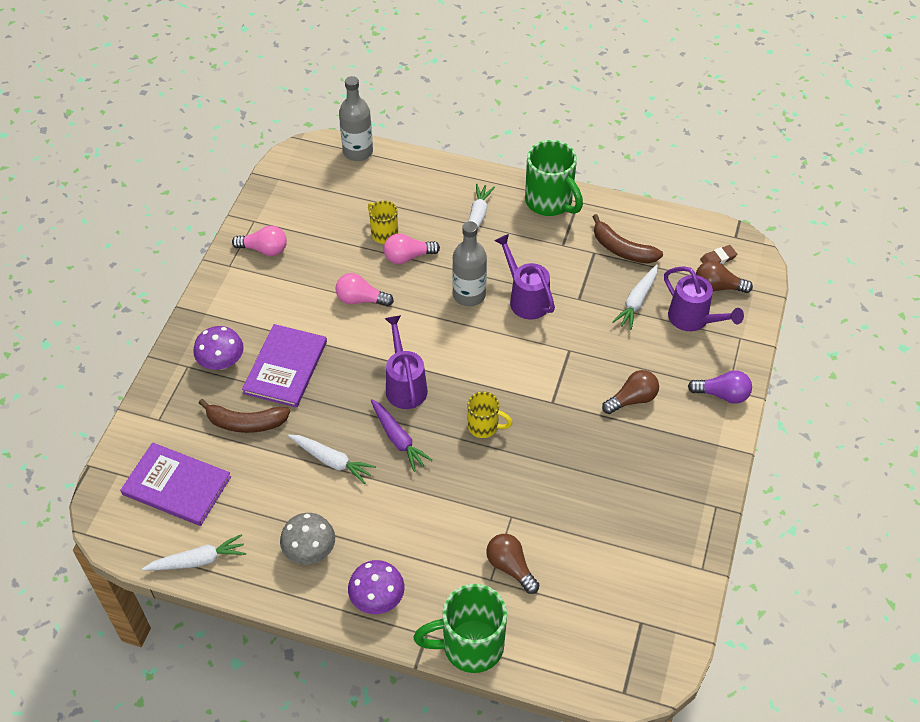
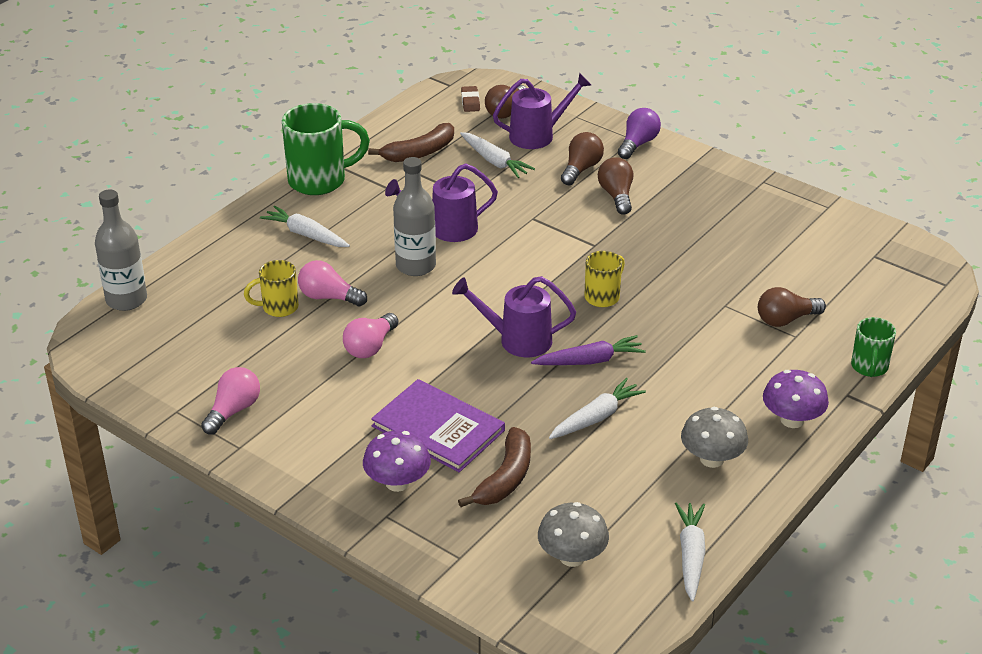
camera: 70 degrees left, 15 degrees down
(176, 485) = (572, 557): purple book -> grey mushroom
(408, 257) = (328, 297): pink light bulb -> pink light bulb turned 105 degrees clockwise
(470, 646) = (869, 367): green mug -> green mug, size x0.57
(659, 363) = (581, 169): none -> brown light bulb

